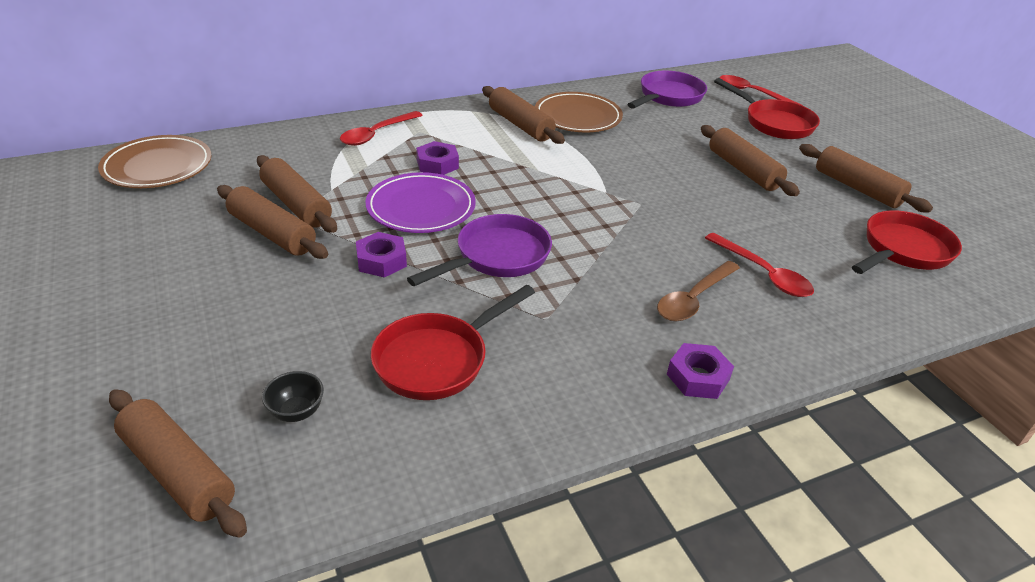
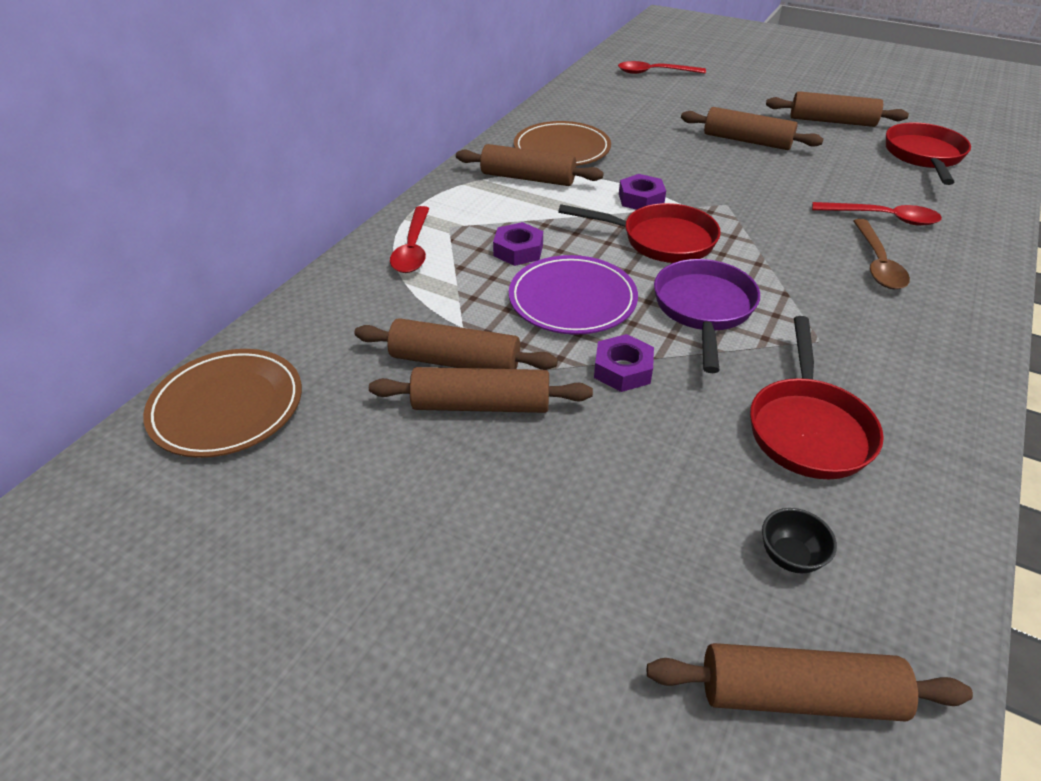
camera: 35 degrees left, 5 degrees up
(668, 97) = (601, 100): purple pan -> none
(697, 377) = (971, 322): purple nut -> purple nut (641, 199)
(774, 123) = (706, 92): red pan -> red pan (661, 240)

